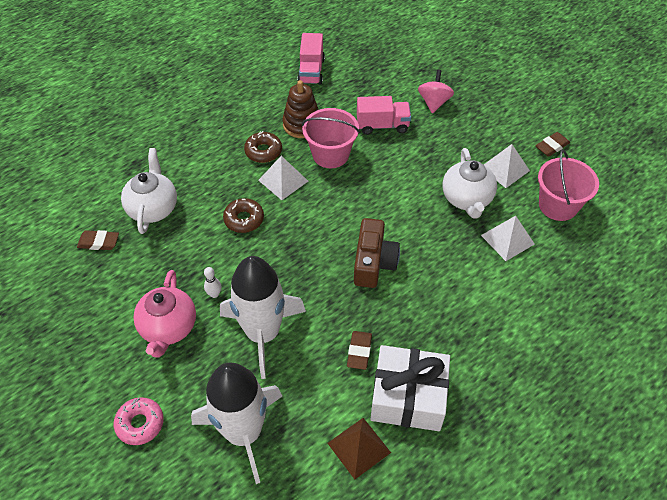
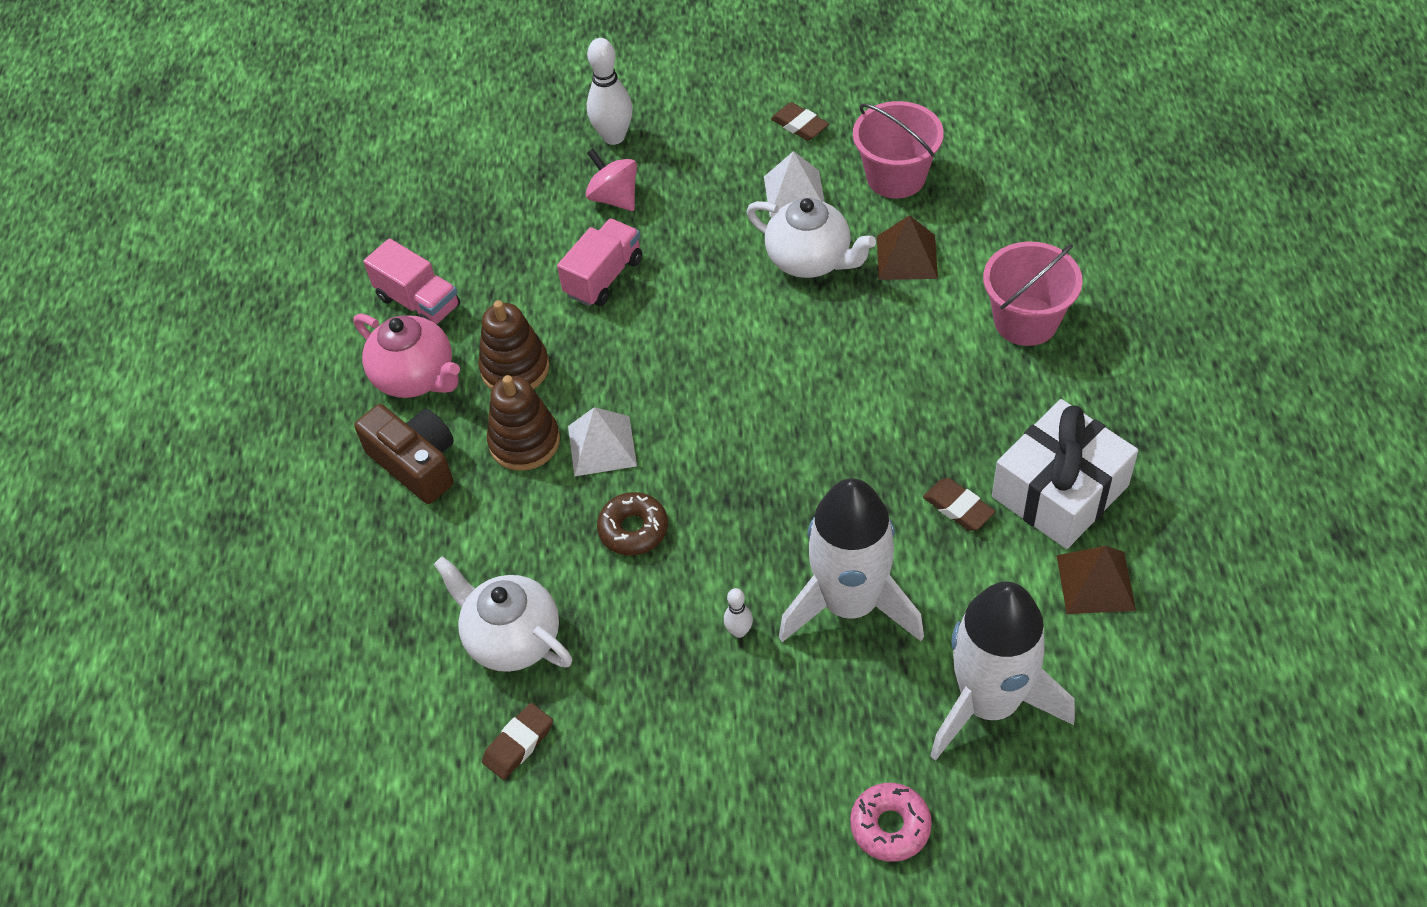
camera: 50 degrees left, 0 degrees up
(168, 328) = (754, 717): pink teapot -> pink teapot (416, 377)
(263, 151) = (524, 442): brown donut -> brown stacking toy
(330, 154) = (603, 364): pink bucket -> pink bucket (1026, 321)
(373, 262) = (831, 416): brown camera -> brown camera (416, 463)
(471, 81) = (614, 137): none -> white bowling pin
(507, 239) = (907, 257): white pyramid -> brown pyramid
(552, 146) = (799, 125): brown eraser -> brown eraser turned 45 degrees counterclockwise

